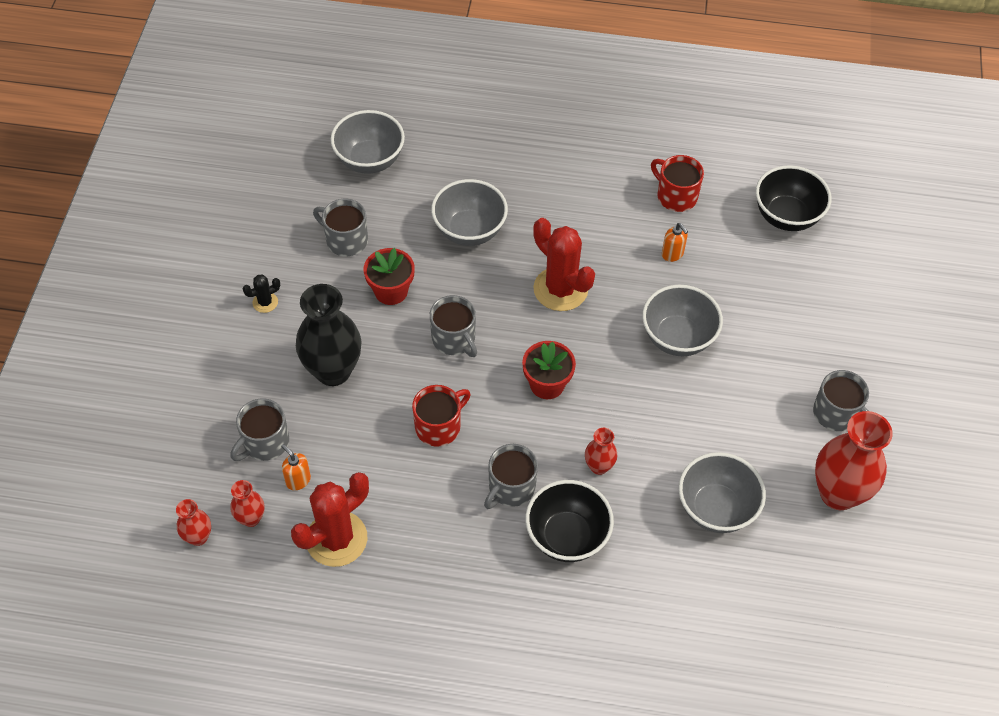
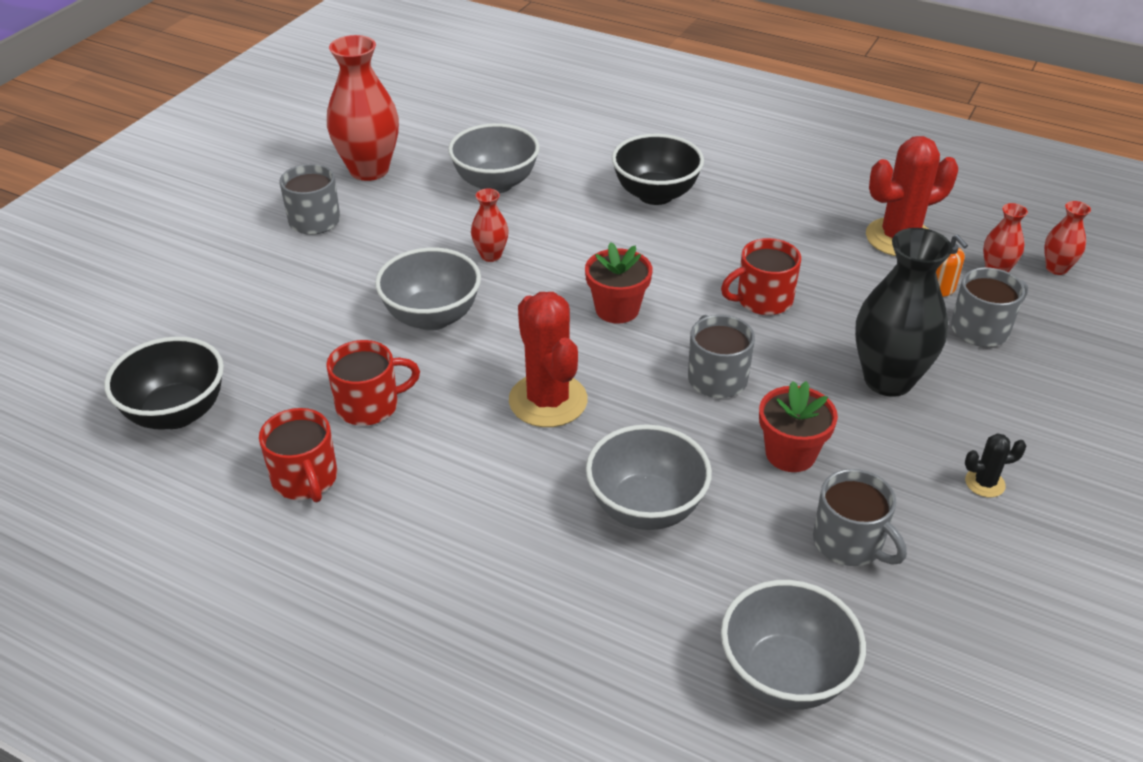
camera: 160 degrees left, 15 degrees down
(511, 488) = (698, 237): grey mug -> none
(599, 466) = (595, 233): red vase -> red vase (491, 255)
(672, 254) = (369, 405): orange soap dispenser -> red mug

